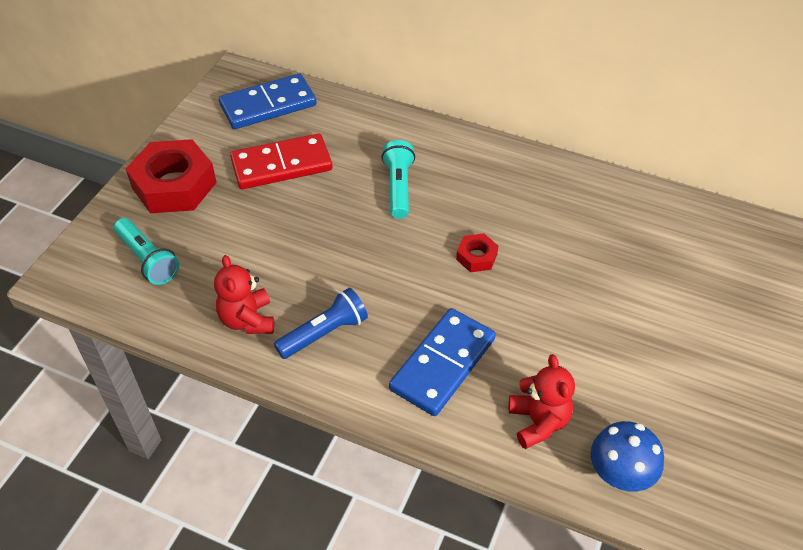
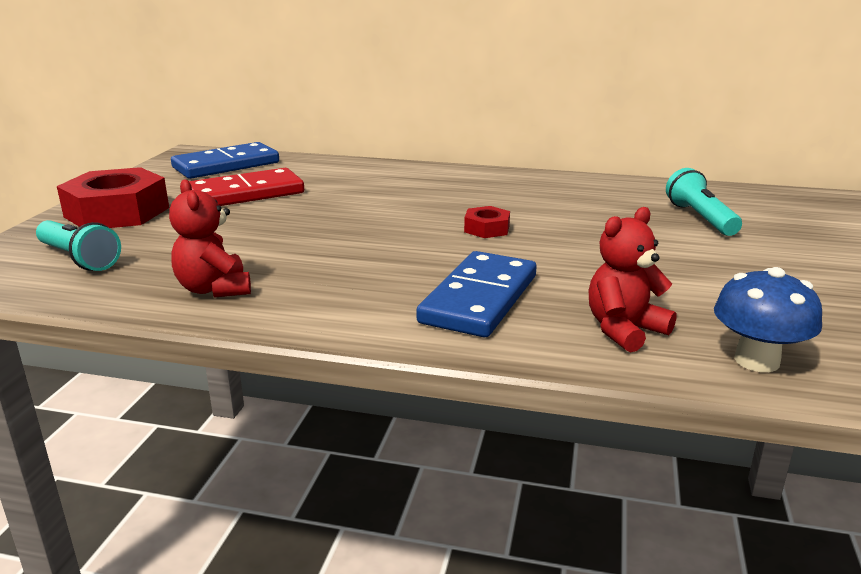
camera: 10 degrees left, 25 degrees down
(324, 333) = (318, 290): blue flashlight -> none
(398, 187) = (382, 197): turquoise flashlight -> turquoise flashlight (700, 218)
(538, 422) = (624, 330): red teddy bear -> red teddy bear turned 105 degrees counterclockwise

